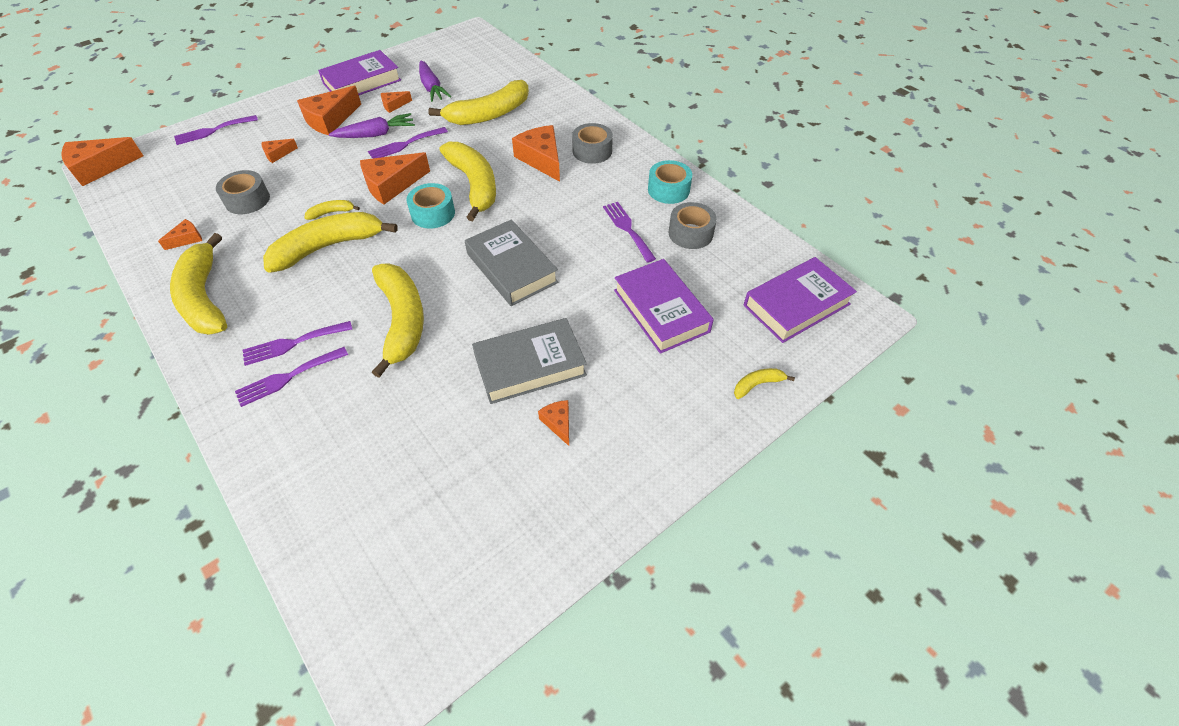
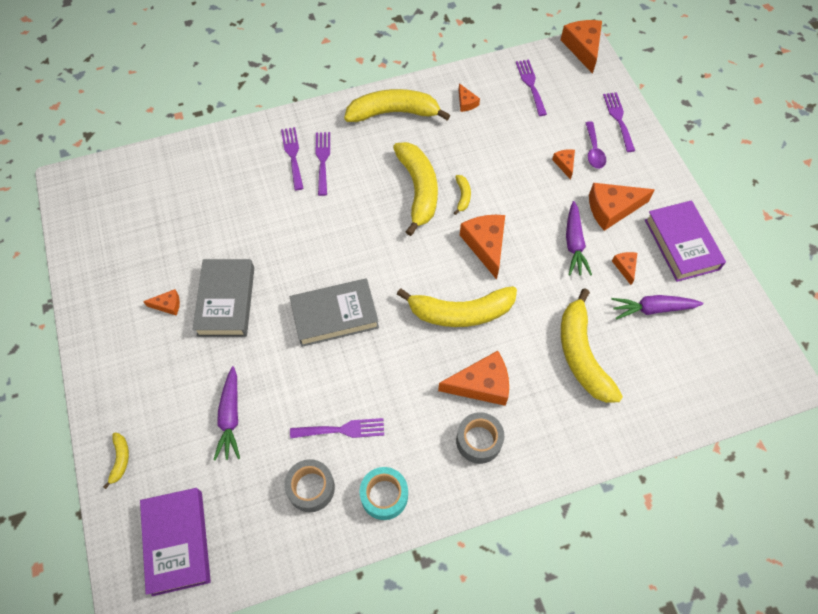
camera: 110 degrees right, 10 degrees up
(247, 200) = (502, 140): grey tape -> none
(257, 139) = (593, 151): none -> purple spoon
(330, 120) = (612, 209): orange cheese -> orange cheese turned 75 degrees counterclockwise
(402, 321) = (312, 227): yellow banana -> none
(405, 144) = (548, 265): purple fork -> purple fork (530, 85)
(433, 213) = (431, 270): turquoise tape -> none
(661, 311) = (230, 417): purple book -> purple carrot

